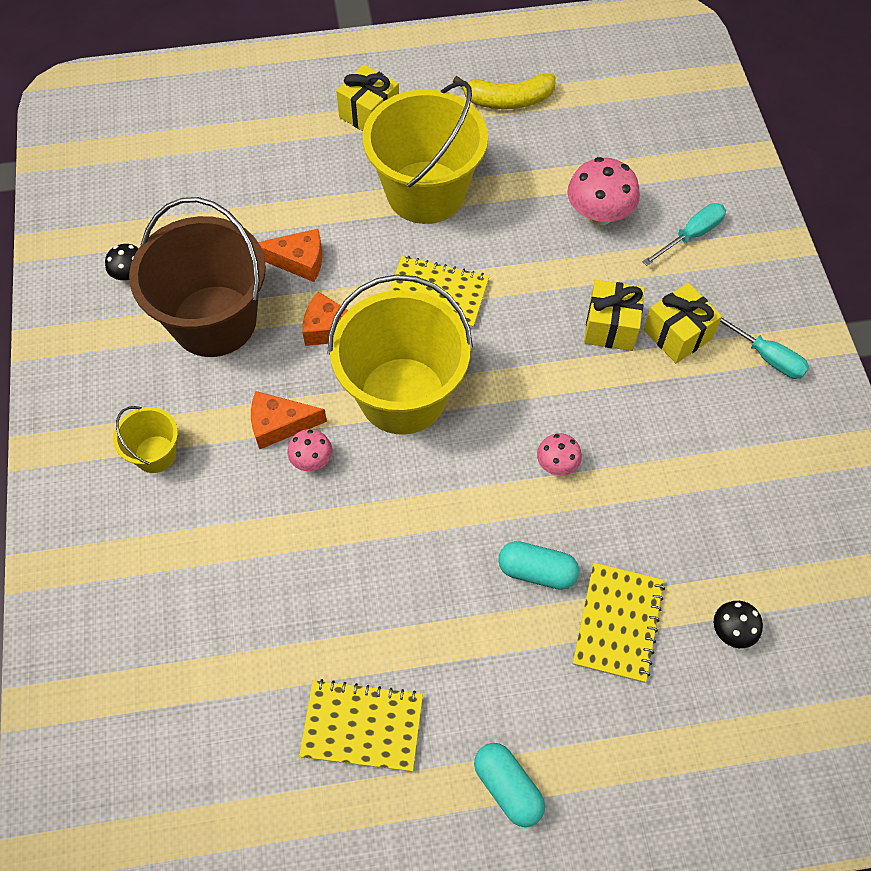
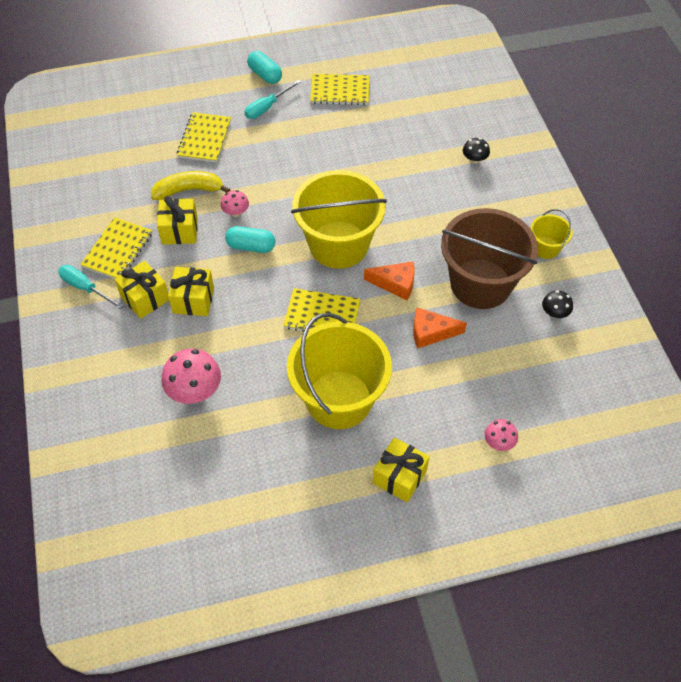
camera: 175 degrees right, 5 degrees down
(155, 454) = (490, 200): yellow bucket -> yellow bucket (546, 248)
(280, 424) = (416, 222): orange cheese -> none
(311, 460) = (391, 204): pink mushroom -> pink mushroom (499, 442)
(508, 100) = (271, 503): yellow banana -> yellow banana (188, 190)
(537, 571) = (249, 158): turquoise capsule -> turquoise capsule (251, 246)
(642, 437) = (179, 231): none -> yellow gift
(691, 235) = (121, 377): turquoise screwdriver -> turquoise screwdriver (267, 107)
(730, 411) = (117, 250): none -> yellow notebook
(732, 631) = (141, 139): black mushroom -> black mushroom (474, 159)

